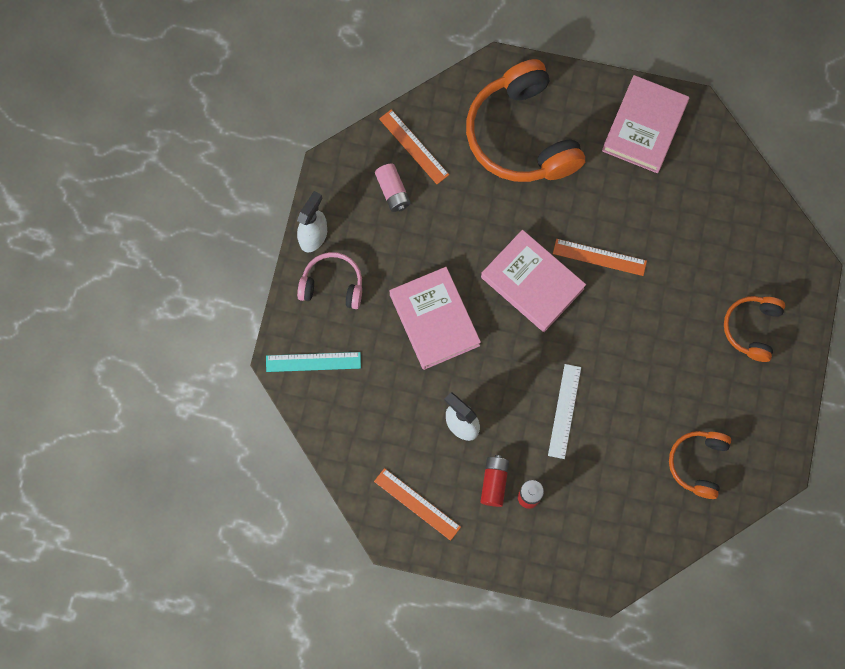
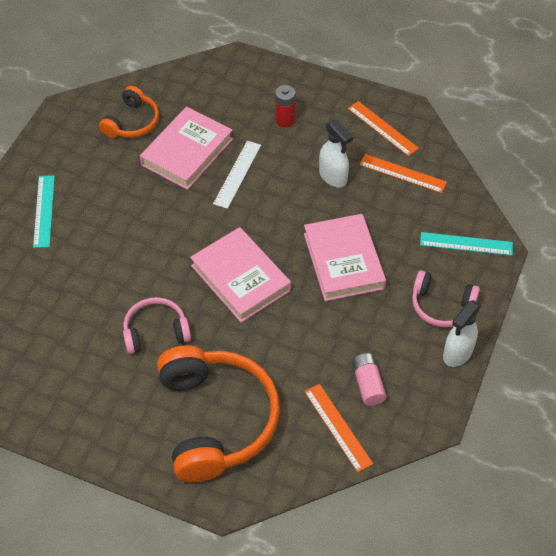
camera: 170 degrees left, 20 degrees down
(494, 482) = (312, 133): red battery -> none
(598, 211) = (156, 331): none -> pink headphones
(599, 257) = (167, 290): orange ruler -> orange ruler (402, 173)
(644, 127) = (79, 407): pink book -> pink book (187, 152)
(752, 328) = (44, 211): orange headphones -> turquoise ruler

